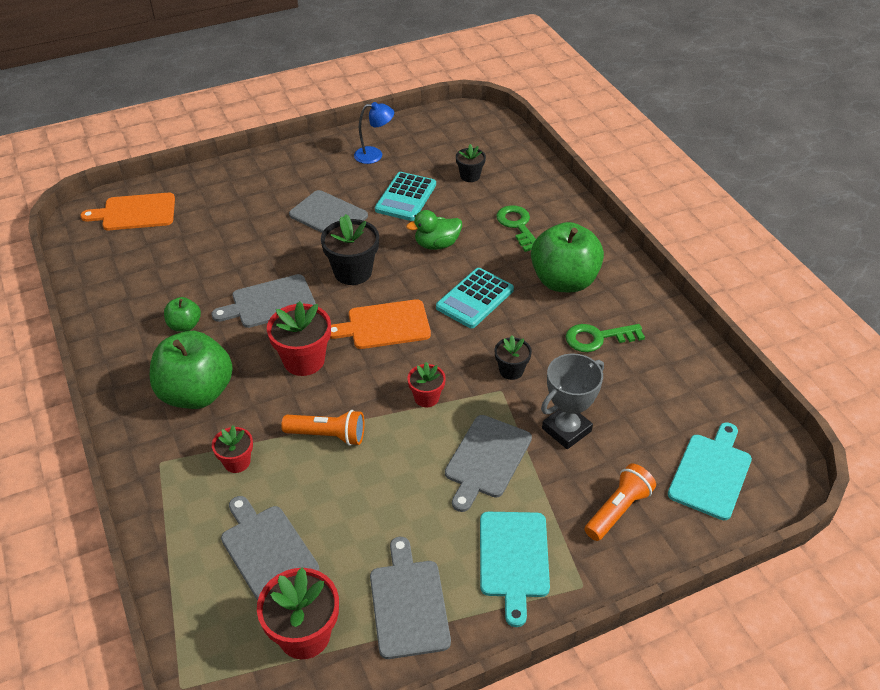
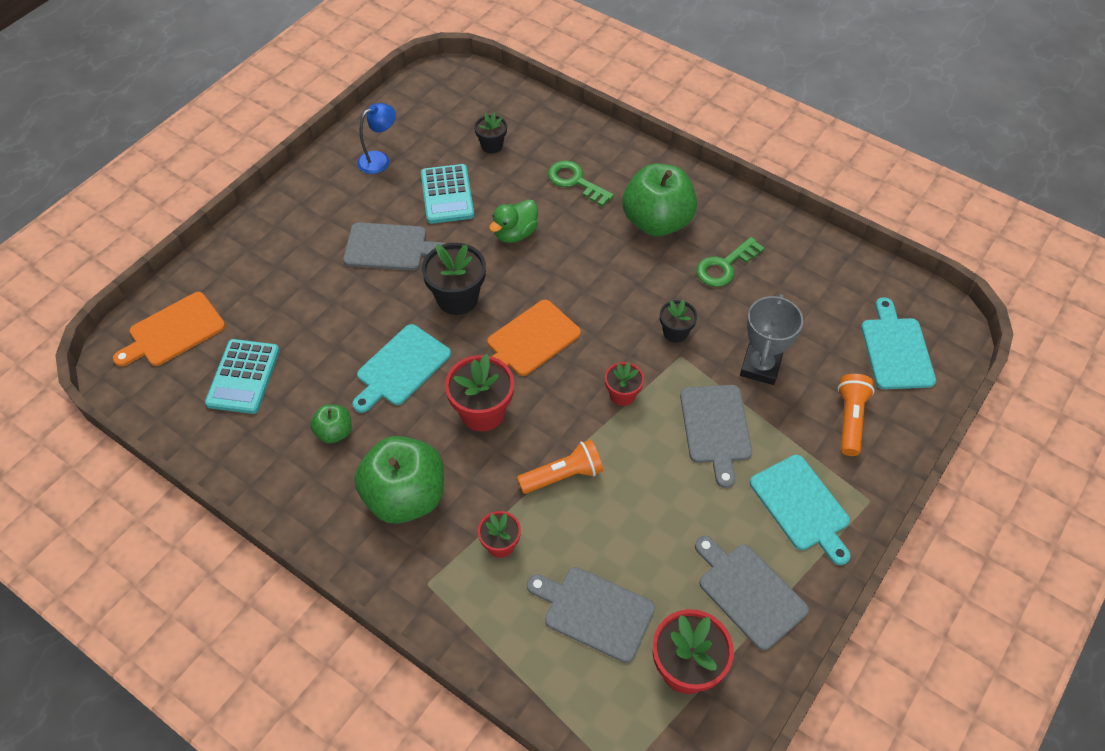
camera: 30 degrees left, 10 degrees up
(269, 302) = (401, 368): grey cutting board -> turquoise cutting board
(475, 299) = (592, 275): turquoise calculator -> turquoise calculator (243, 377)

